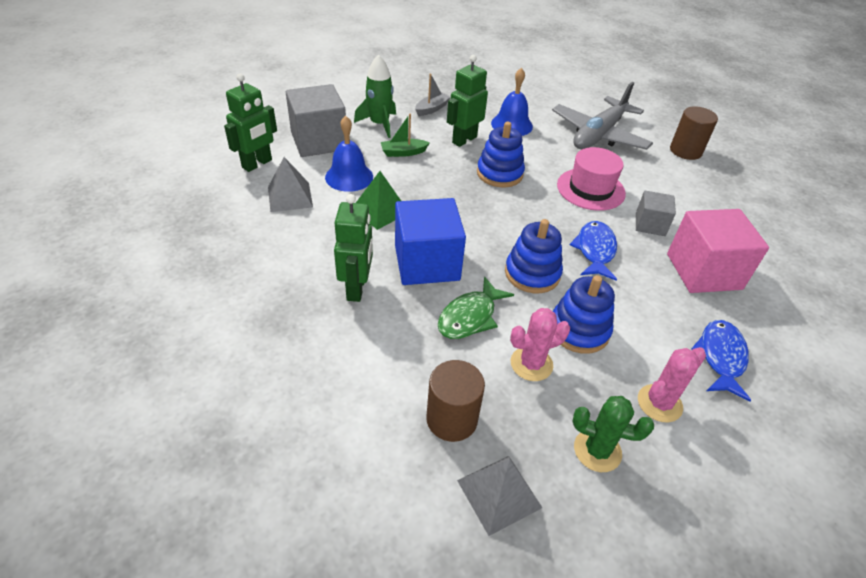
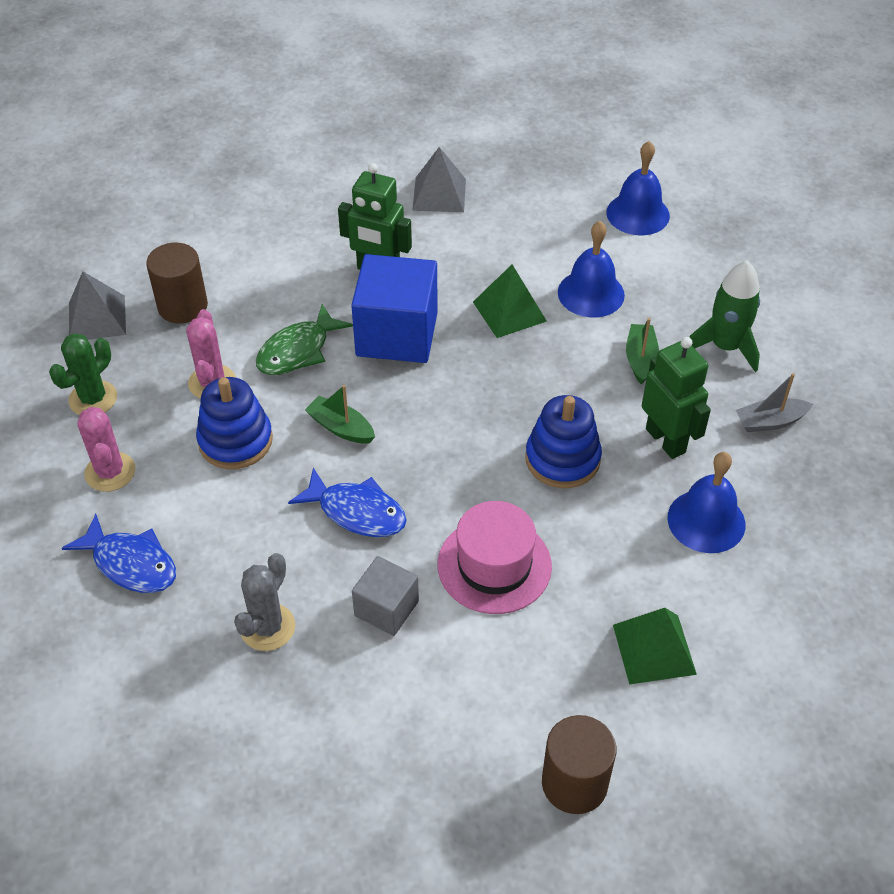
camera: 110 degrees right, 5 degrees up
(257, 164) = (638, 214): green robot -> blue bell
(290, 196) = (559, 236): grey pyramid -> grey pyramid (439, 194)
(319, 141) = (685, 275): grey cube -> none
(432, 109) = (770, 422): grey boat -> grey boat turned 105 degrees clockwise
(470, 317) = (298, 351): green fish -> green fish turned 105 degrees counterclockwise
(532, 273) = (341, 428): blue stacking toy -> green boat
(599, 135) = (654, 649): grey plane -> green pyramid
(703, 271) = (267, 627): pink cube -> grey cactus

